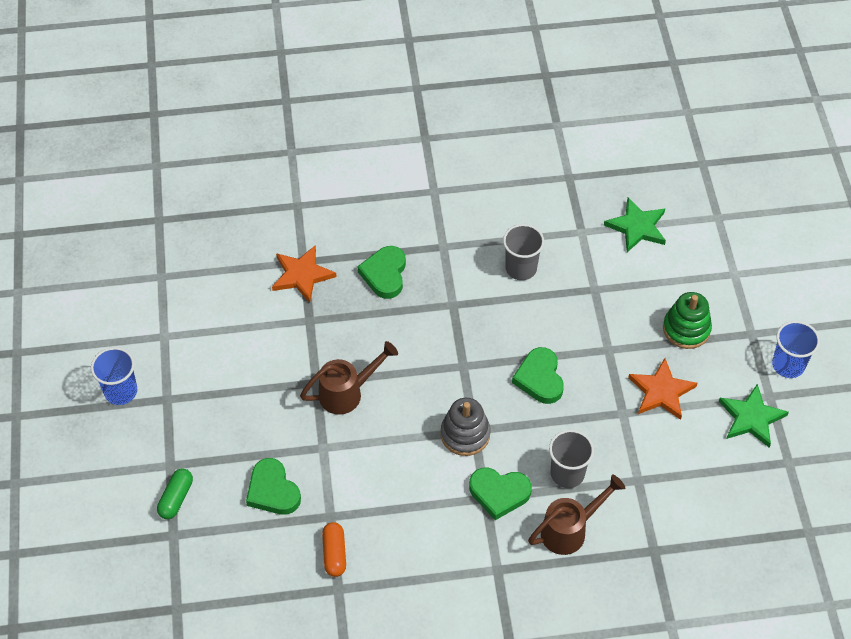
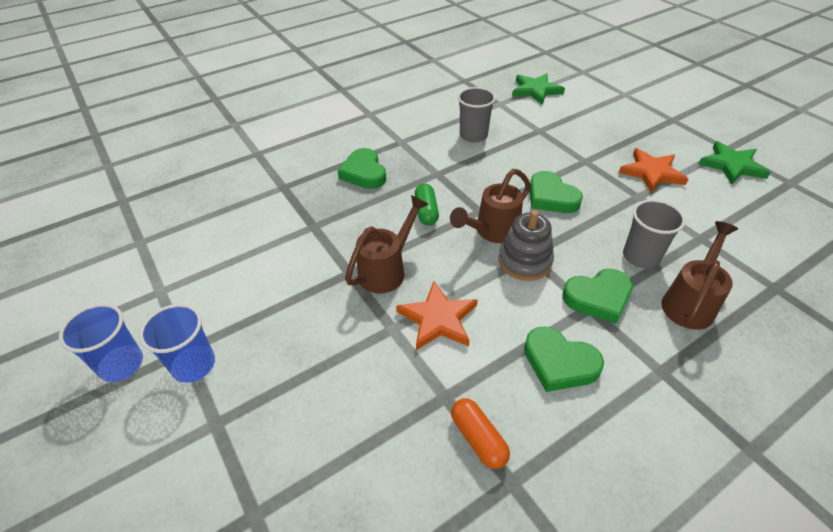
camera: 25 degrees left, 10 degrees down
(176, 498) = (239, 462): green capsule -> green capsule (426, 211)
(273, 491) = (361, 398): green heart -> green heart (559, 363)
(302, 275) = (287, 196): orange star -> orange star (438, 319)
(458, 393) = (492, 232): none -> brown watering can
(686, 329) = (627, 131): green stacking toy -> none
(788, 365) = (717, 128): blue cup -> blue cup (194, 365)

